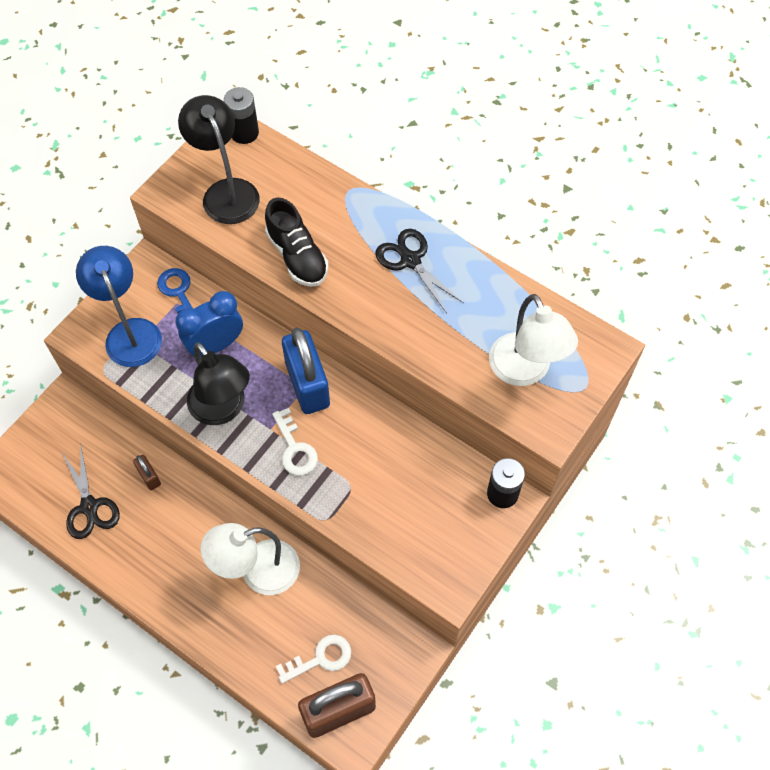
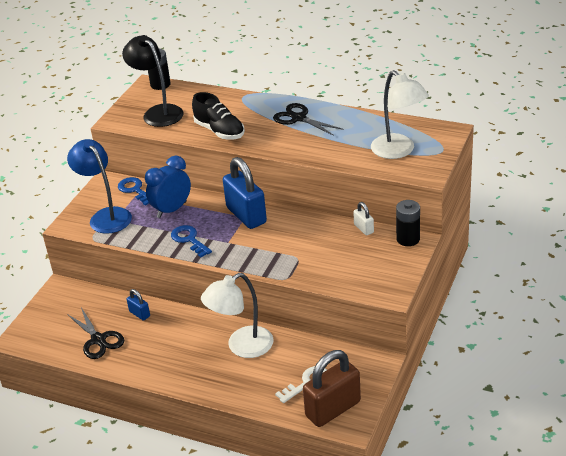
camera: 10 degrees left, 25 degrees down
(149, 477) = (139, 314): brown padlock -> blue padlock
(223, 409) = (189, 240): black lamp -> blue key
(295, 448) = (249, 248): white key -> none
(451, 456) = (363, 229): none -> white padlock

